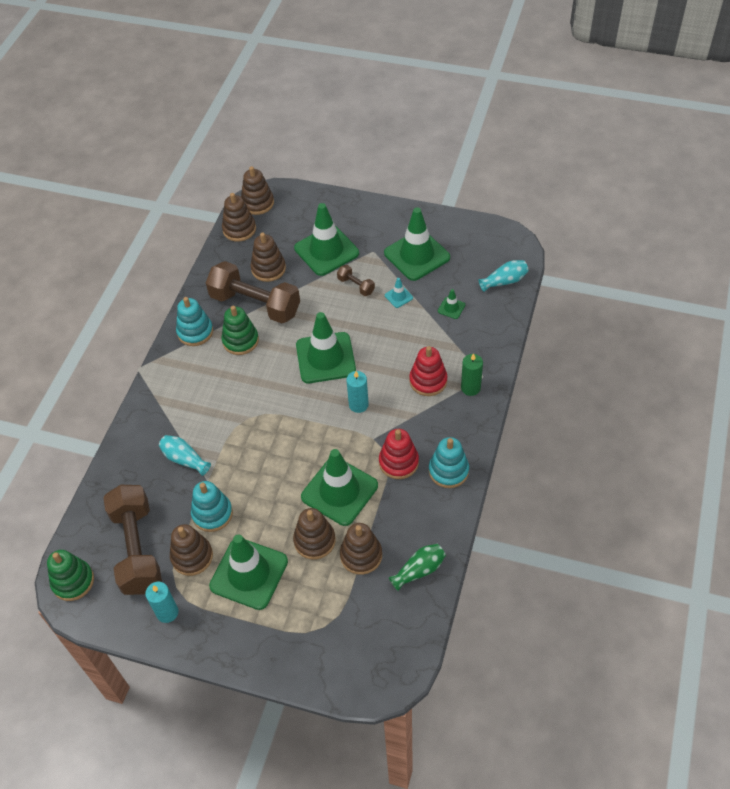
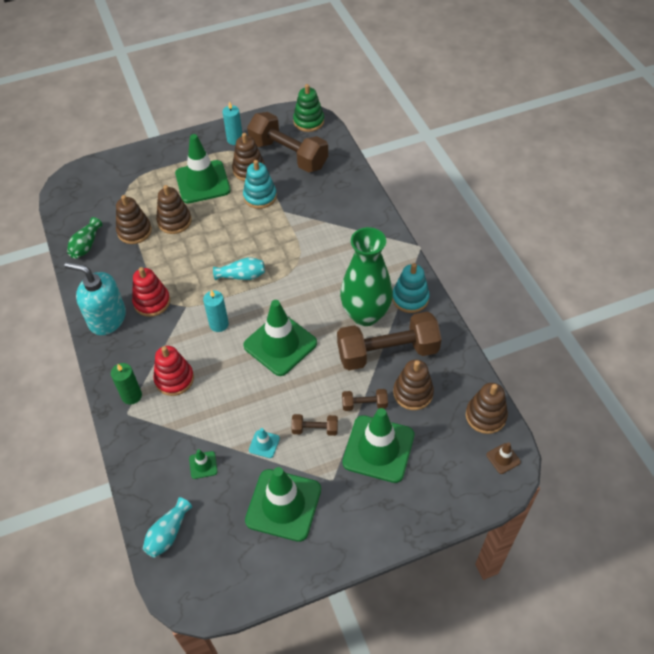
camera: 140 degrees right, 0 degrees up
(184, 459) = (314, 213): turquoise vase -> turquoise vase (242, 276)
(240, 341) = (365, 314): green stacking toy -> green vase
(257, 203) = (503, 458): brown stacking toy -> brown traffic cone
(307, 281) = (364, 404): none -> brown dumbbell
(339, 491) = (182, 258): green traffic cone -> none
(448, 471) = (107, 318): turquoise stacking toy -> turquoise soap dispenser

